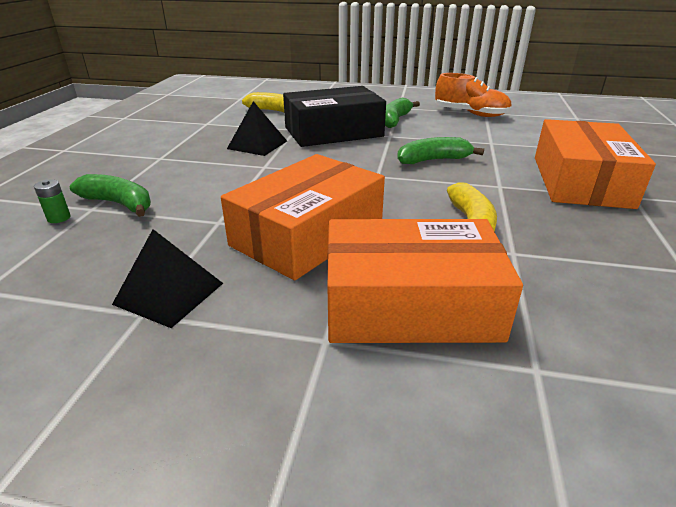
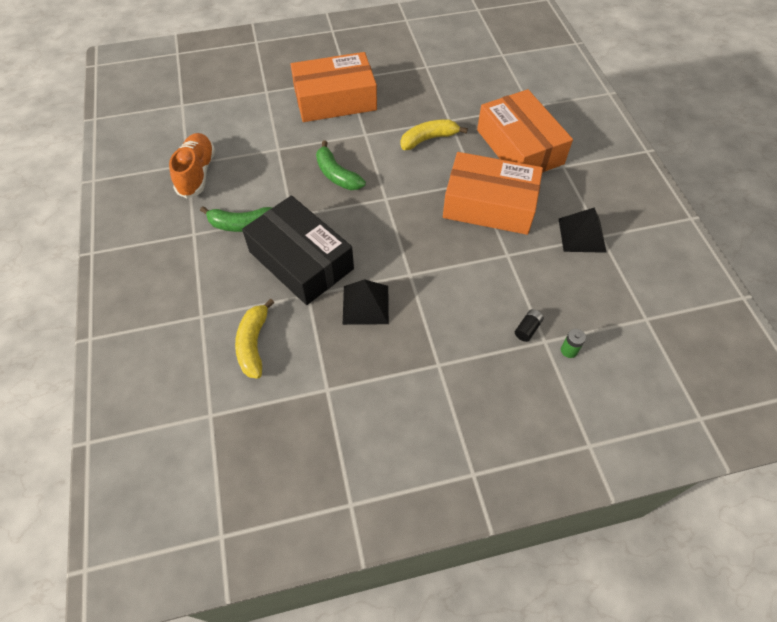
camera: 115 degrees left, 25 degrees up
(119, 204) = (527, 329): green banana -> black battery

